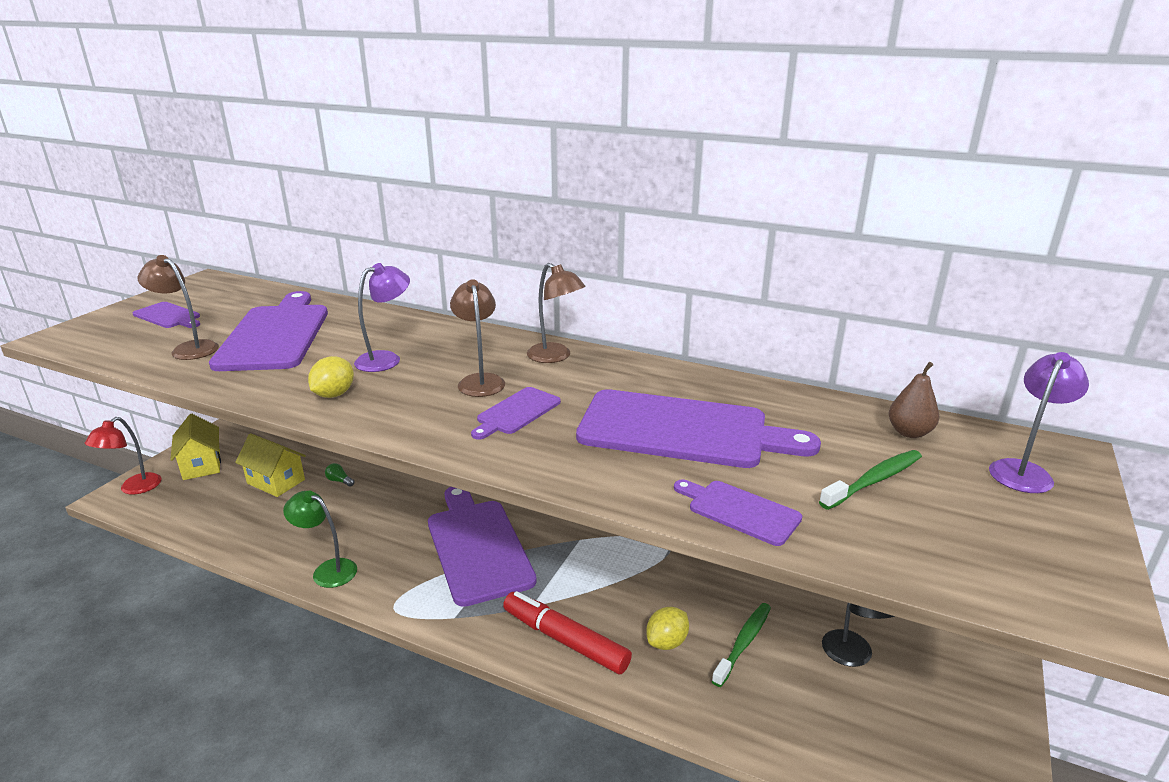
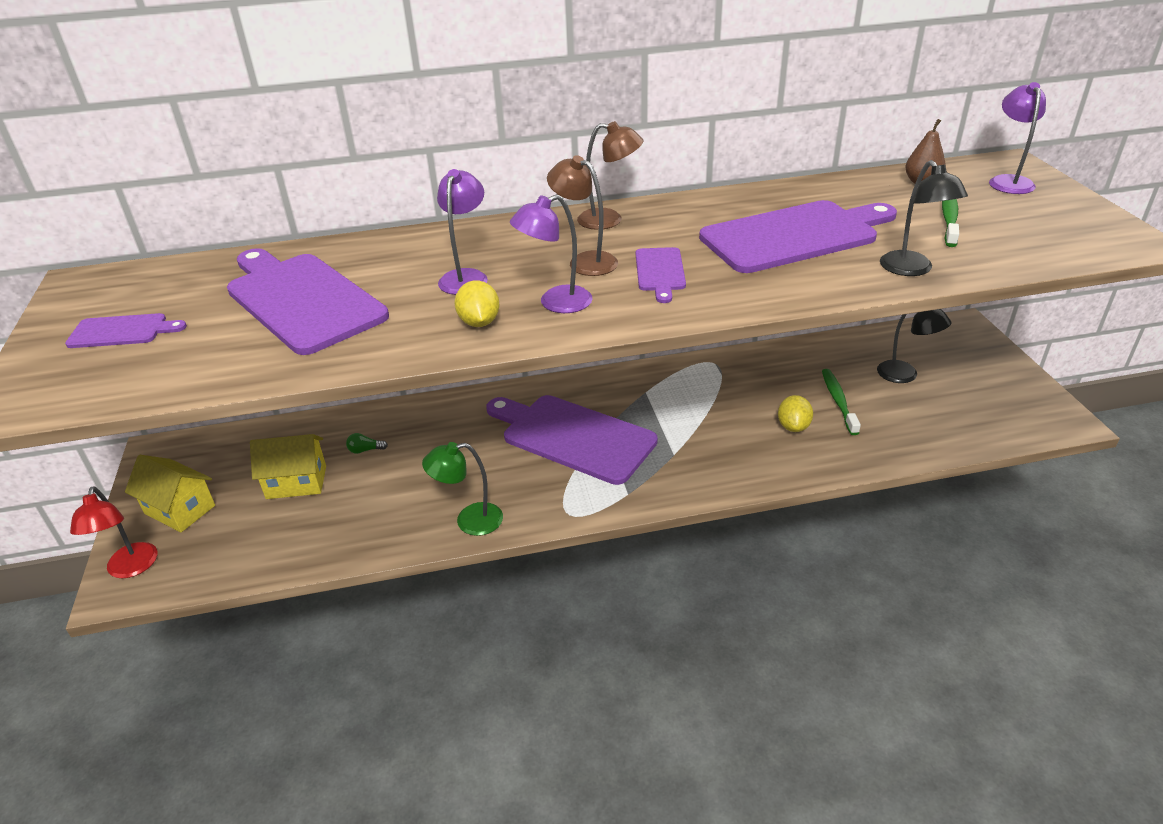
camera: 35 degrees left, 10 degrees up
(189, 348) = (228, 348): brown lamp -> none
(403, 403) = (555, 303): none -> purple lamp
(565, 640) = (727, 463): red marker -> none
(739, 511) = (911, 269): purple cutting board -> black lamp

